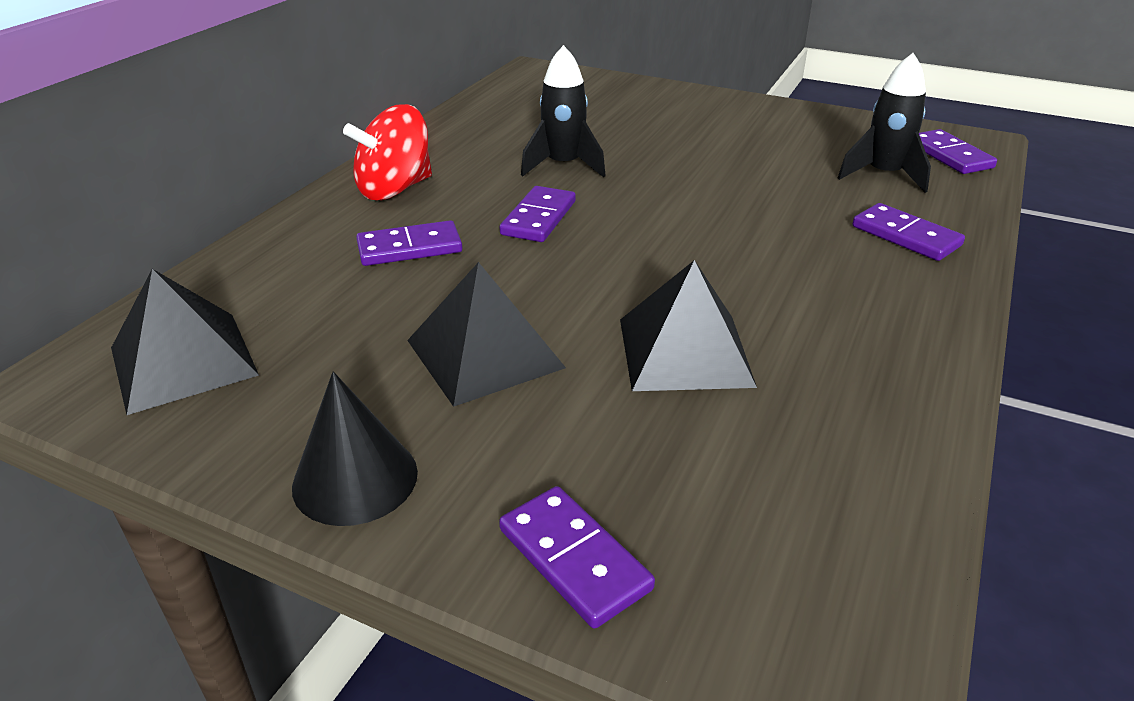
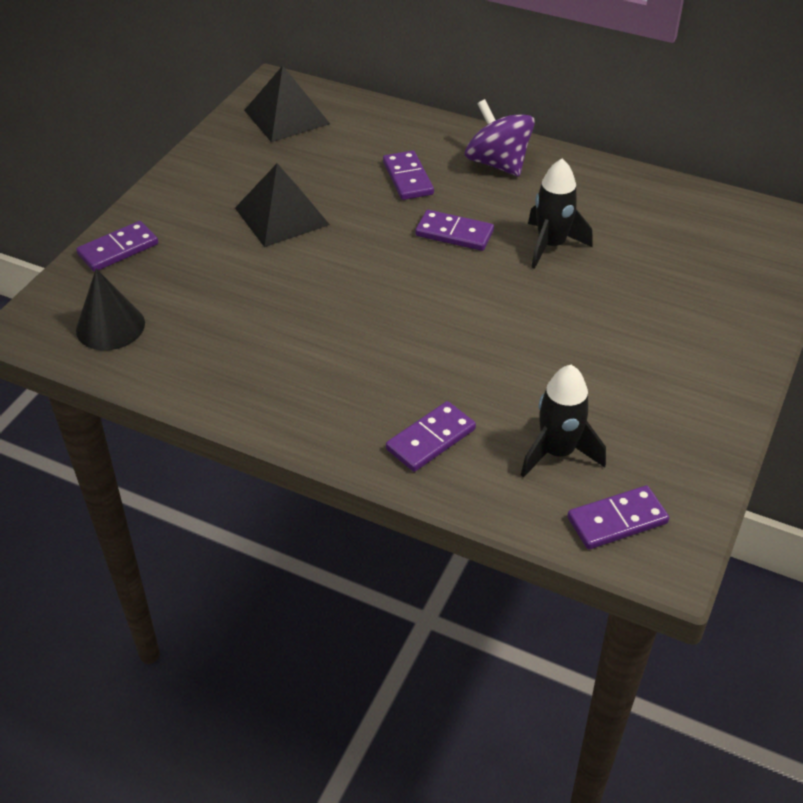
camera: 90 degrees right, 10 degrees up
(355, 479) = (185, 182): black cone -> black cone (110, 326)
(394, 189) = (497, 163): red spinning top -> purple spinning top
(685, 351) = (275, 296): black pyramid -> none

